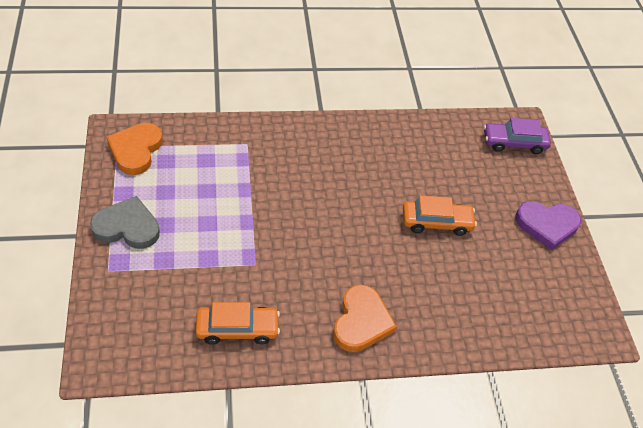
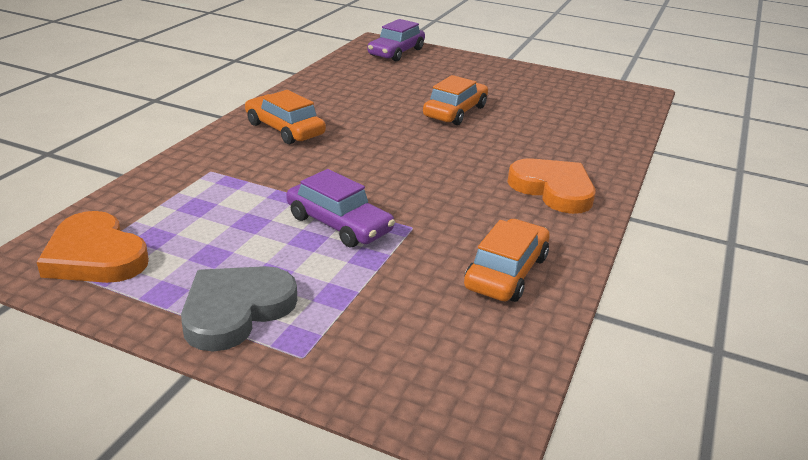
camera: 55 degrees left, 20 degrees down
(233, 229) = (339, 224): none -> purple car
(325, 147) = (284, 129): none -> orange car
(547, 225) = (506, 72): purple heart -> none

